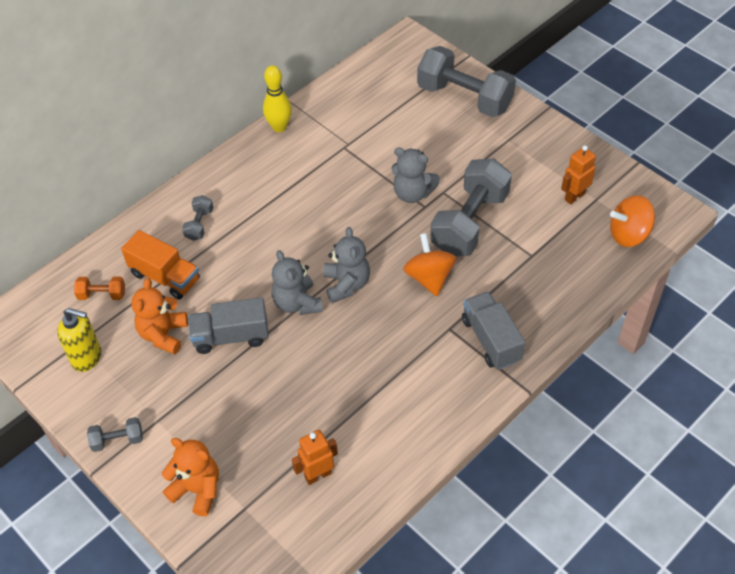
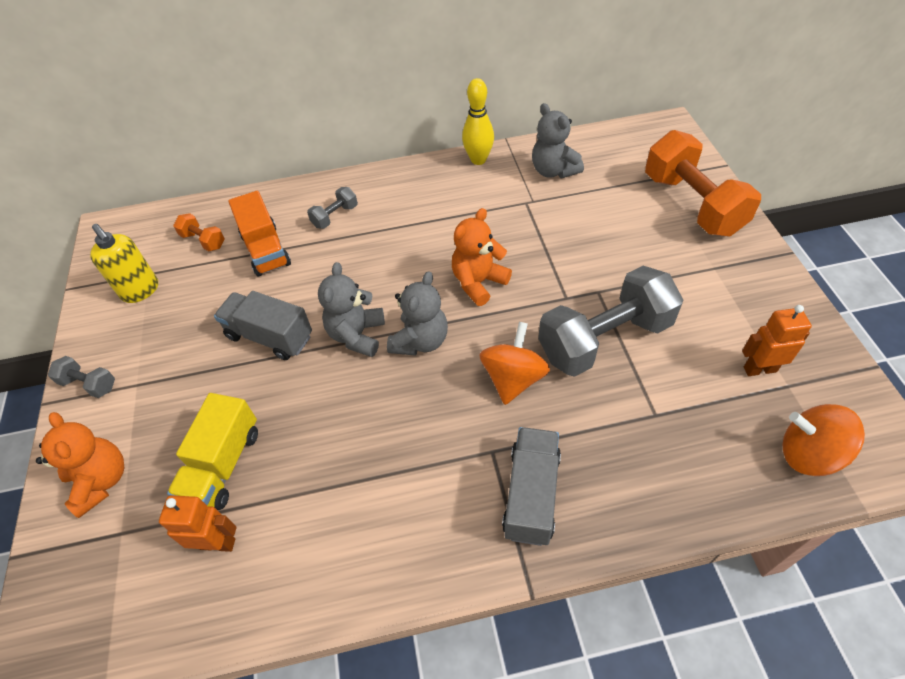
camera: 35 degrees right, 0 degrees up
(163, 334) = (216, 303): orange teddy bear -> orange teddy bear (478, 282)
(277, 432) = (223, 464): none -> yellow truck
(412, 193) = (562, 278): grey teddy bear -> grey teddy bear (553, 171)
(464, 98) = (692, 204): grey dumbbell -> orange dumbbell

